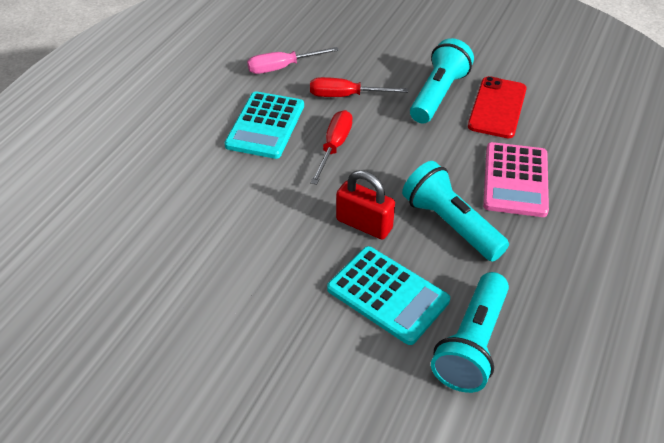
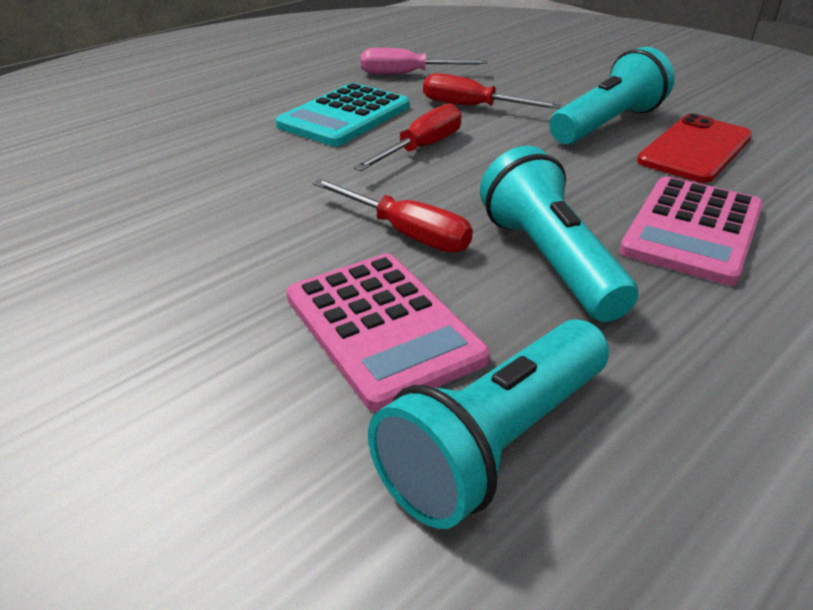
camera: 20 degrees right, 10 degrees down
(364, 224) = (406, 233): red padlock -> red screwdriver
(387, 295) = (382, 328): turquoise calculator -> pink calculator

